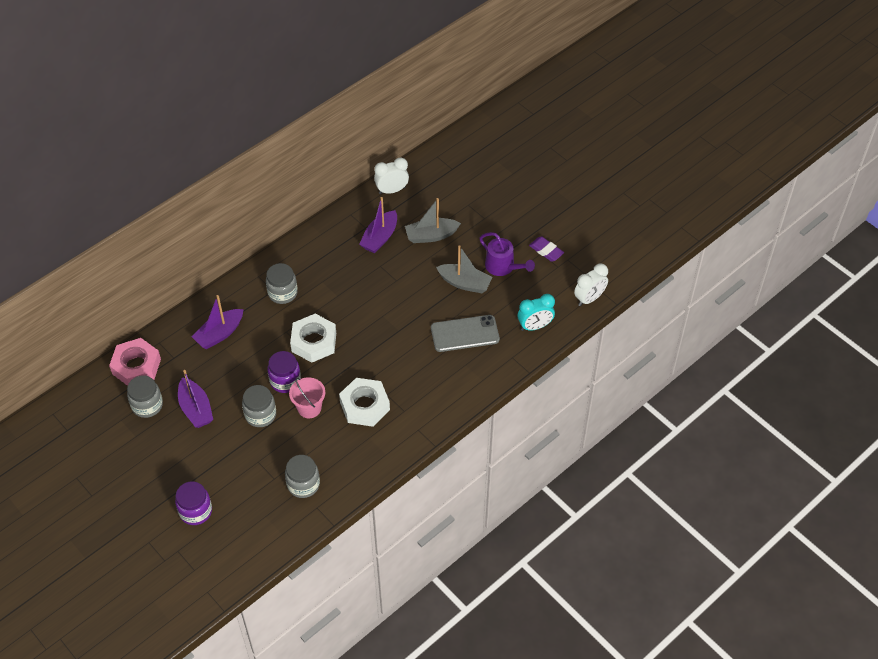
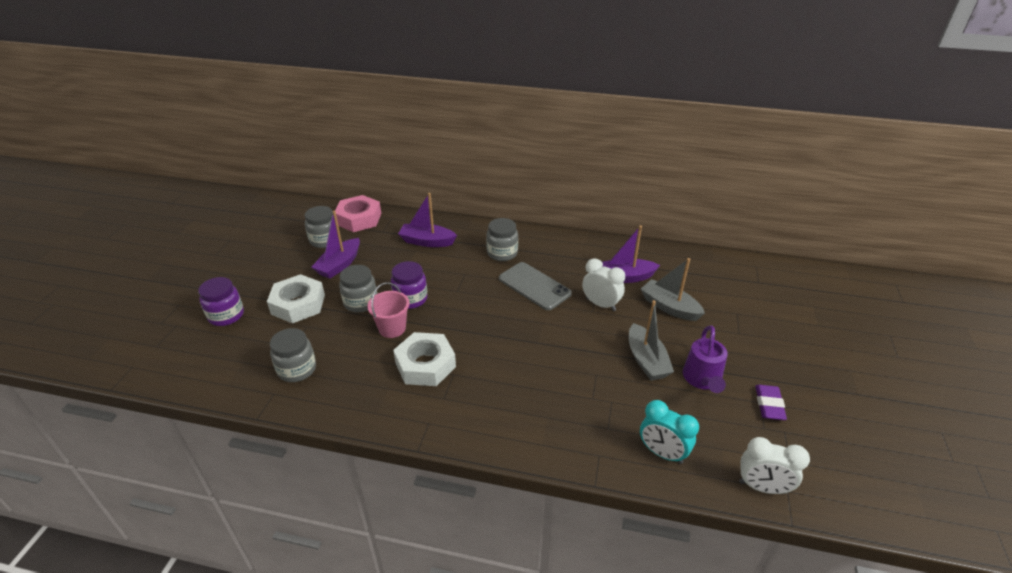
camera: 55 degrees right, 15 degrees down
(314, 342) = (469, 295): white nut -> white nut (298, 304)
(392, 190) = (682, 259): white clock -> white clock (600, 304)
(465, 333) = (586, 395): grey phone -> grey phone (534, 286)

